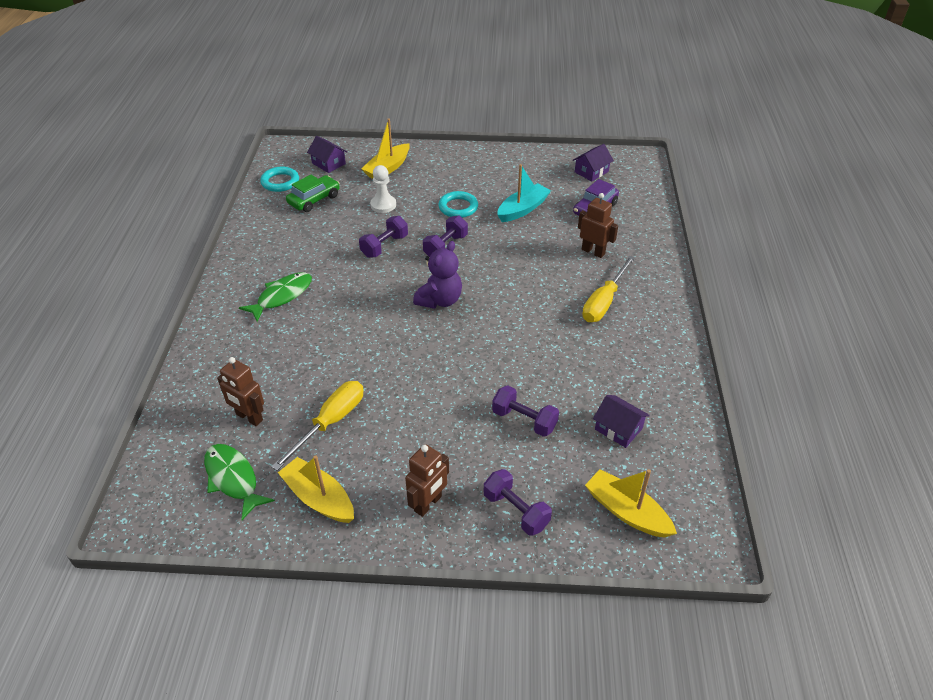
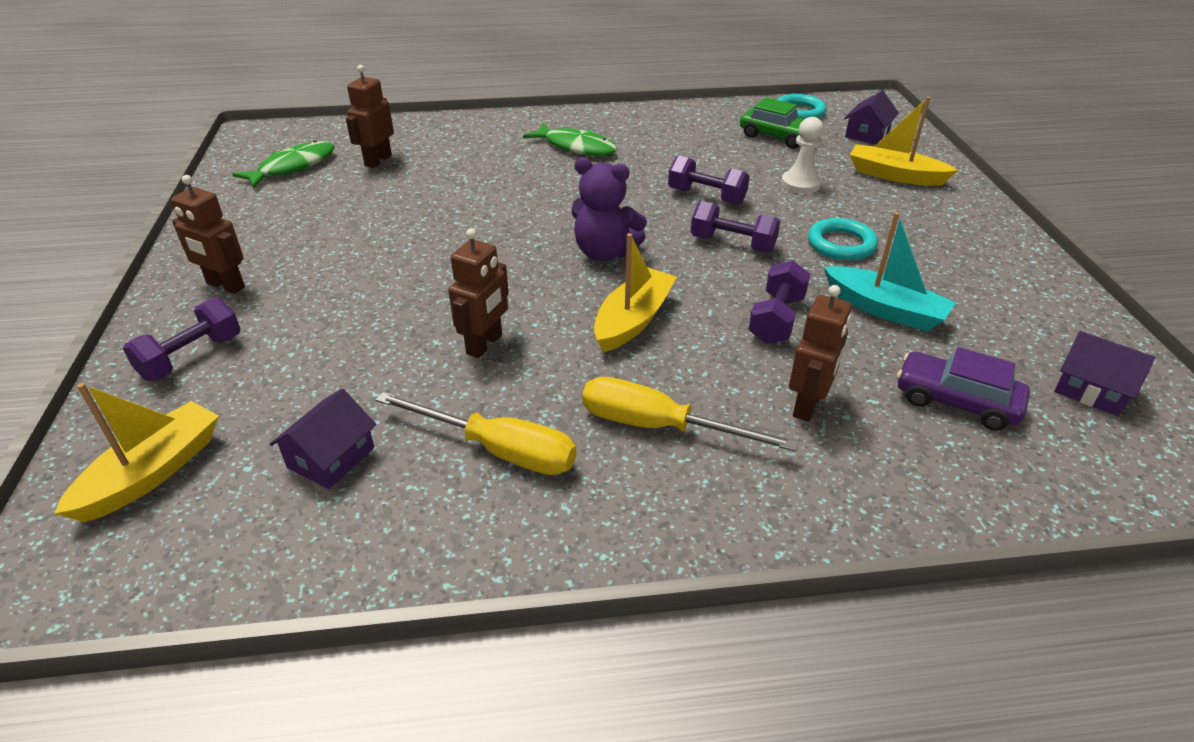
camera: 80 degrees right, 5 degrees down
(319, 498) = (255, 215): yellow boat -> yellow boat (633, 320)
(330, 422) = (367, 206): yellow screwdriver -> yellow screwdriver (498, 450)
(524, 420) = (359, 351): purple dumbbell -> purple dumbbell (776, 319)
(527, 361) = (485, 344): none -> brown robot

